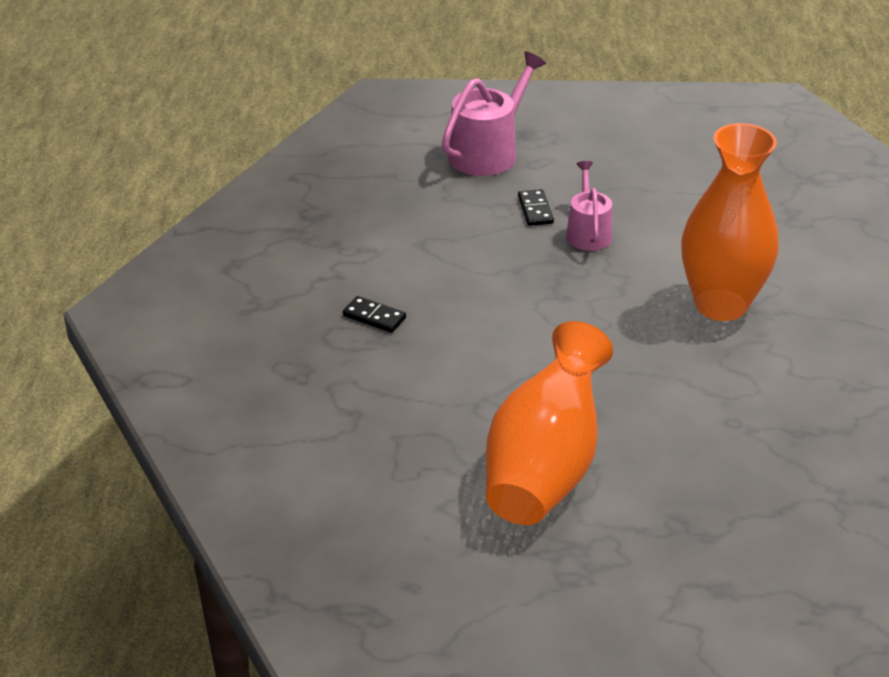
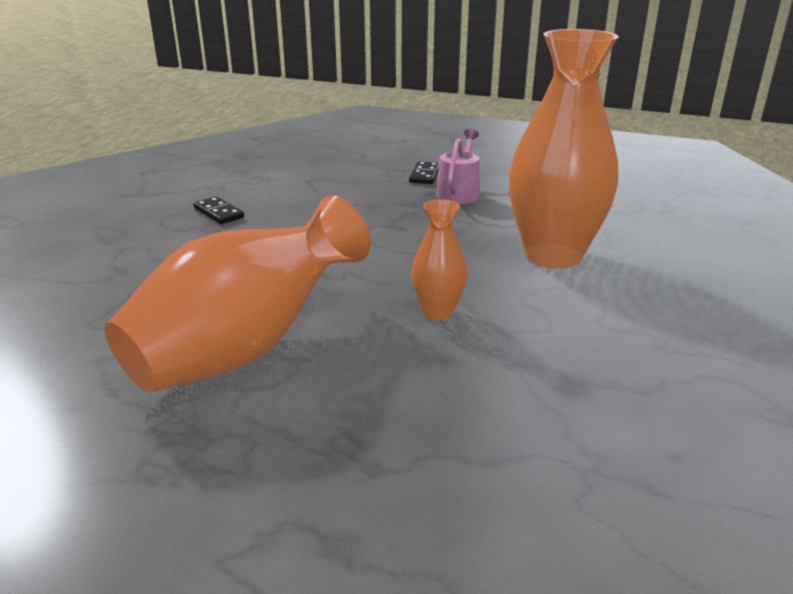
camera: 20 degrees right, 10 degrees down
(488, 152) = (416, 143): pink watering can -> none
(665, 394) = (438, 312): none -> orange vase

